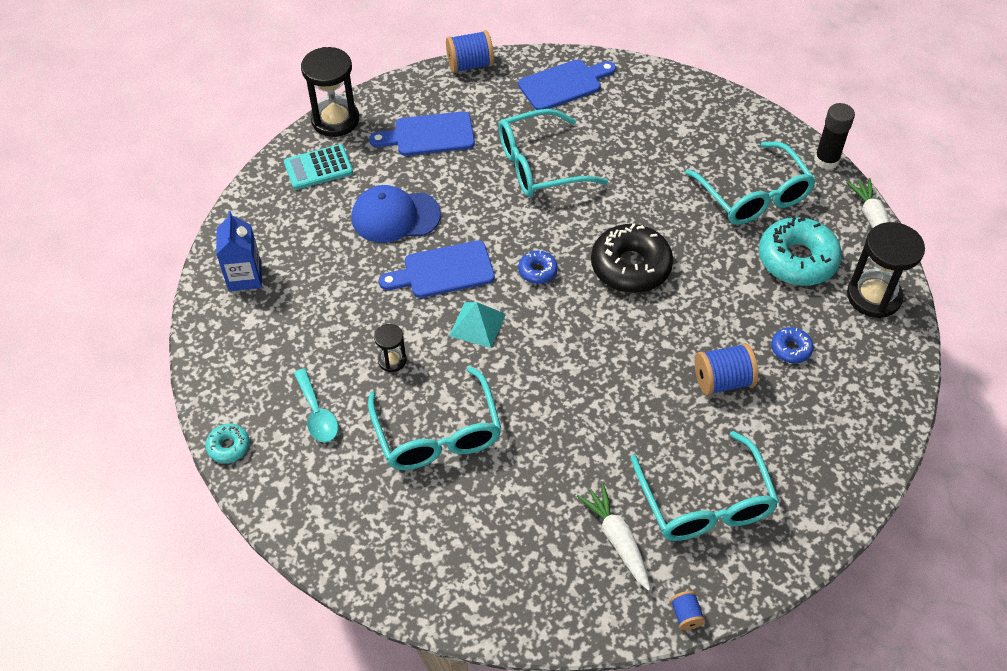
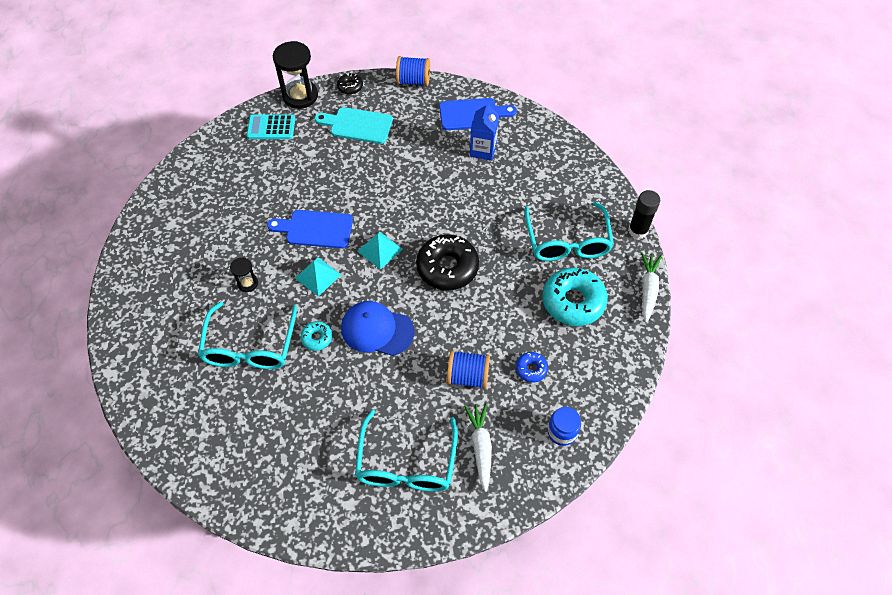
camera: 20 degrees right, 5 degrees up
(229, 447) = (113, 308): turquoise donut -> turquoise donut (317, 338)
(245, 277) = (183, 192): blue carton -> blue carton (483, 150)
(317, 414) = (179, 305): turquoise spoon -> none
(394, 93) = (350, 87): none -> black donut
(395, 216) = (304, 179): blue cap -> blue cap (377, 330)
(429, 135) = (358, 125): blue cutting board -> turquoise cutting board
(537, 271) = (380, 250): blue donut -> turquoise pyramid
(539, 165) = (422, 171): turquoise glasses -> none
(617, 540) = (330, 468): white carrot -> white carrot (480, 447)
(686, 615) = (348, 542): blue spool -> none
(863, 406) = (562, 432): none -> blue jar
(873, 296) = (616, 349): black hourglass -> none

